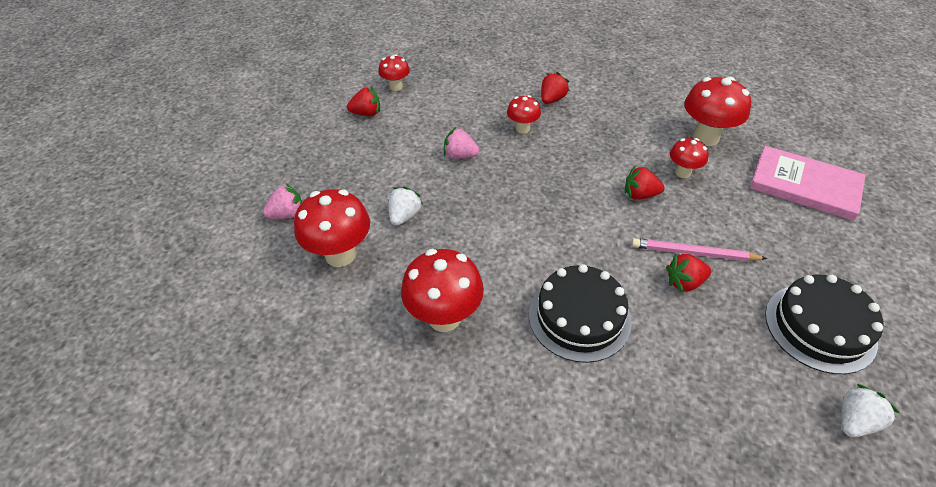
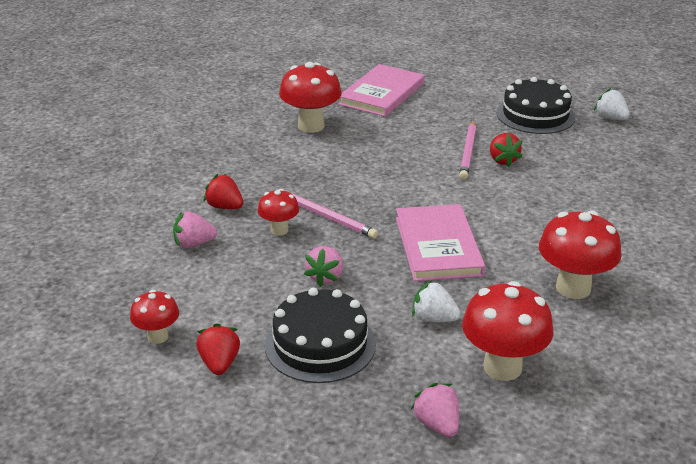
camera: 90 degrees left, 15 degrees down
(499, 90) = (194, 244): none -> pink strawberry
(508, 222) = (438, 246): none -> pink book
(546, 153) = (327, 217): none -> pink pencil
(579, 317) = (553, 213): black cake -> black cake (320, 344)
(640, 195) = (395, 169): red strawberry -> none
(682, 172) = (363, 144): red mushroom -> none

